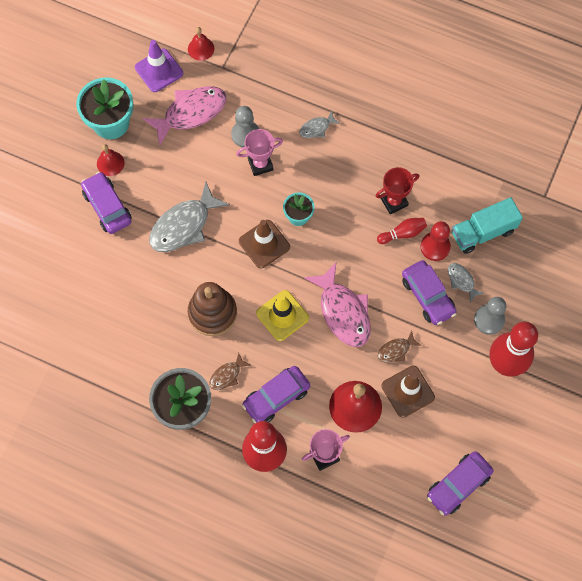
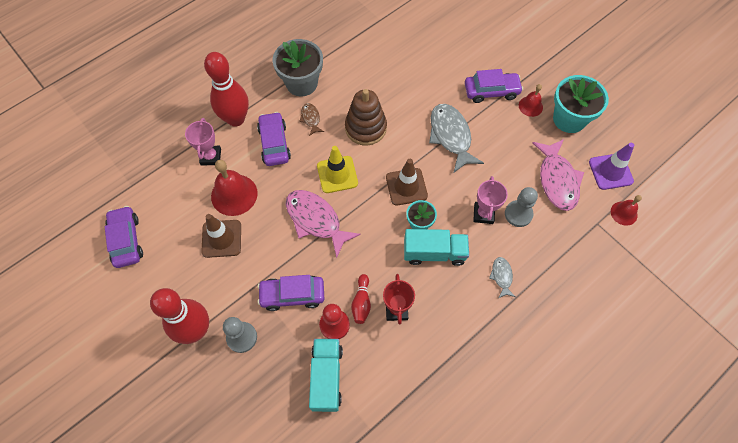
camera: 115 degrees right, 5 degrees down
(322, 192) = (434, 253): none -> turquoise truck
(343, 312) = (316, 220): pink fish -> pink fish turned 45 degrees clockwise
(396, 350) = (260, 246): brown fish -> none
(461, 281) = (290, 332): grey fish -> none

